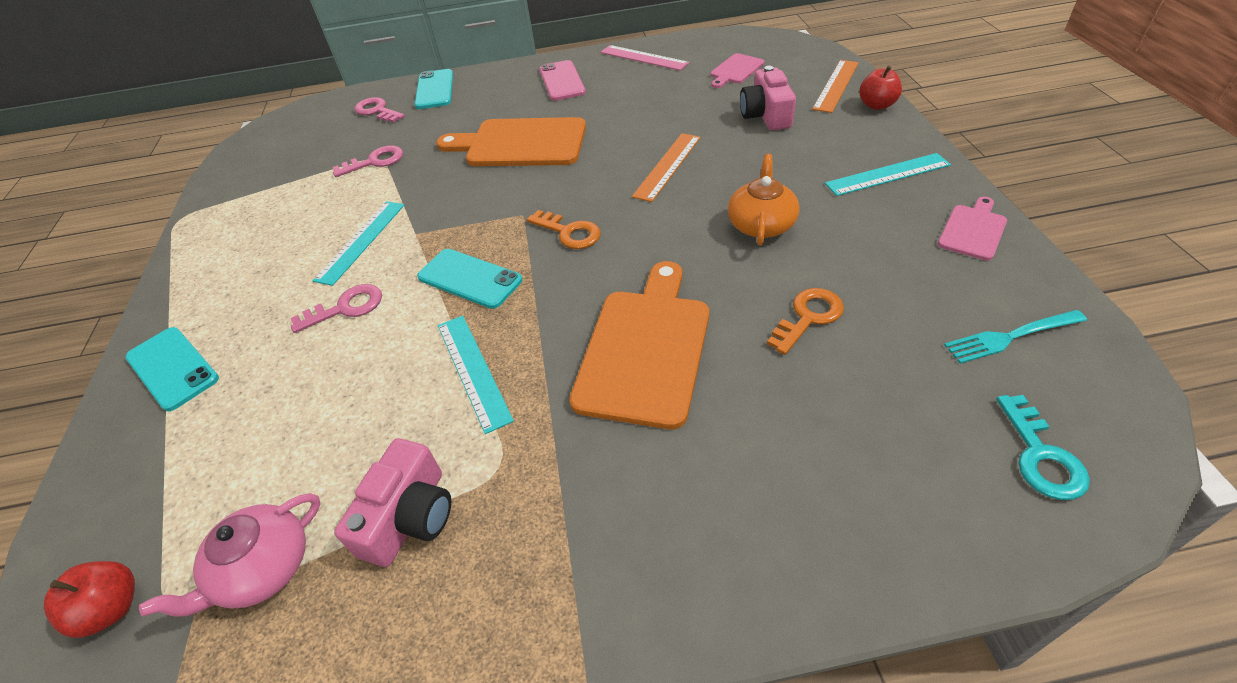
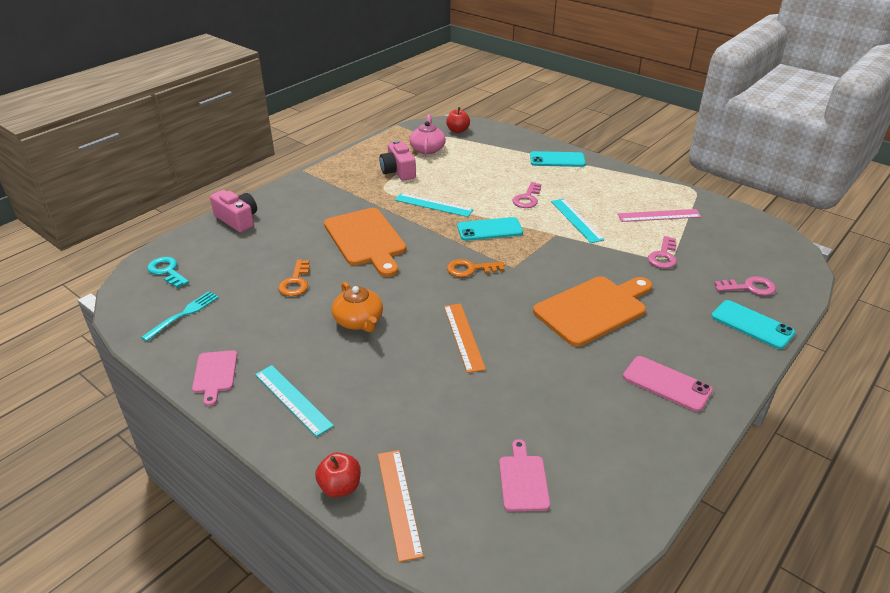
camera: 135 degrees right, 10 degrees down
(643, 58) = (640, 456): pink ruler -> pink ruler (659, 215)
(766, 115) = (435, 424): pink camera -> pink camera (237, 220)
(887, 174) = (293, 399): turquoise ruler -> turquoise ruler turned 75 degrees counterclockwise

